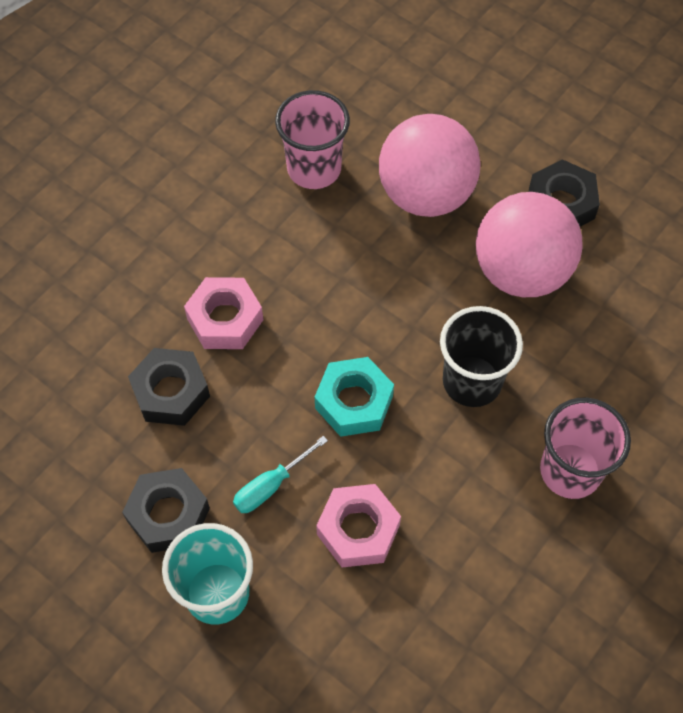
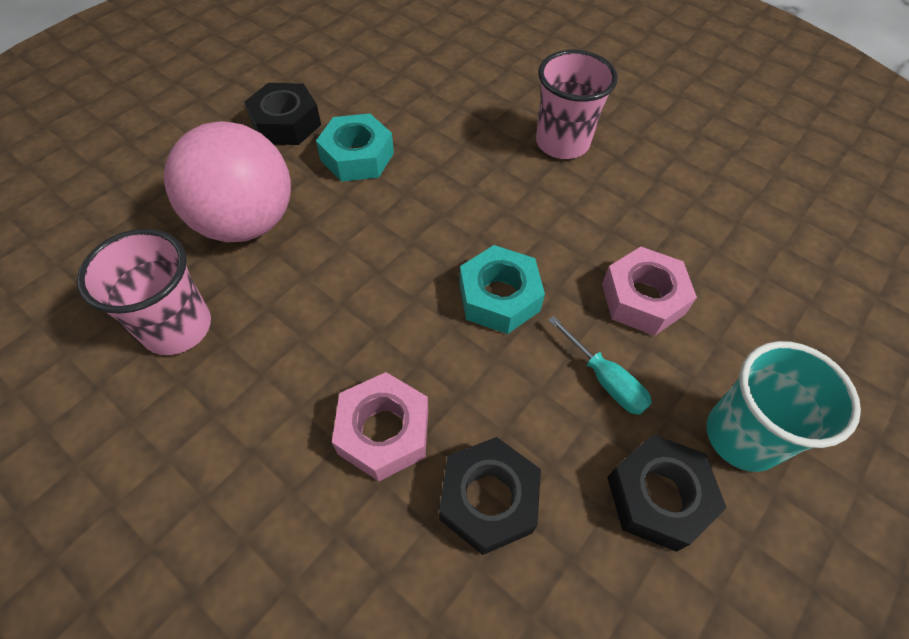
camera: 90 degrees left, 5 degrees down
(472, 381) = (475, 200): black cup -> none
(521, 272) = (357, 157): pink ball -> turquoise nut

